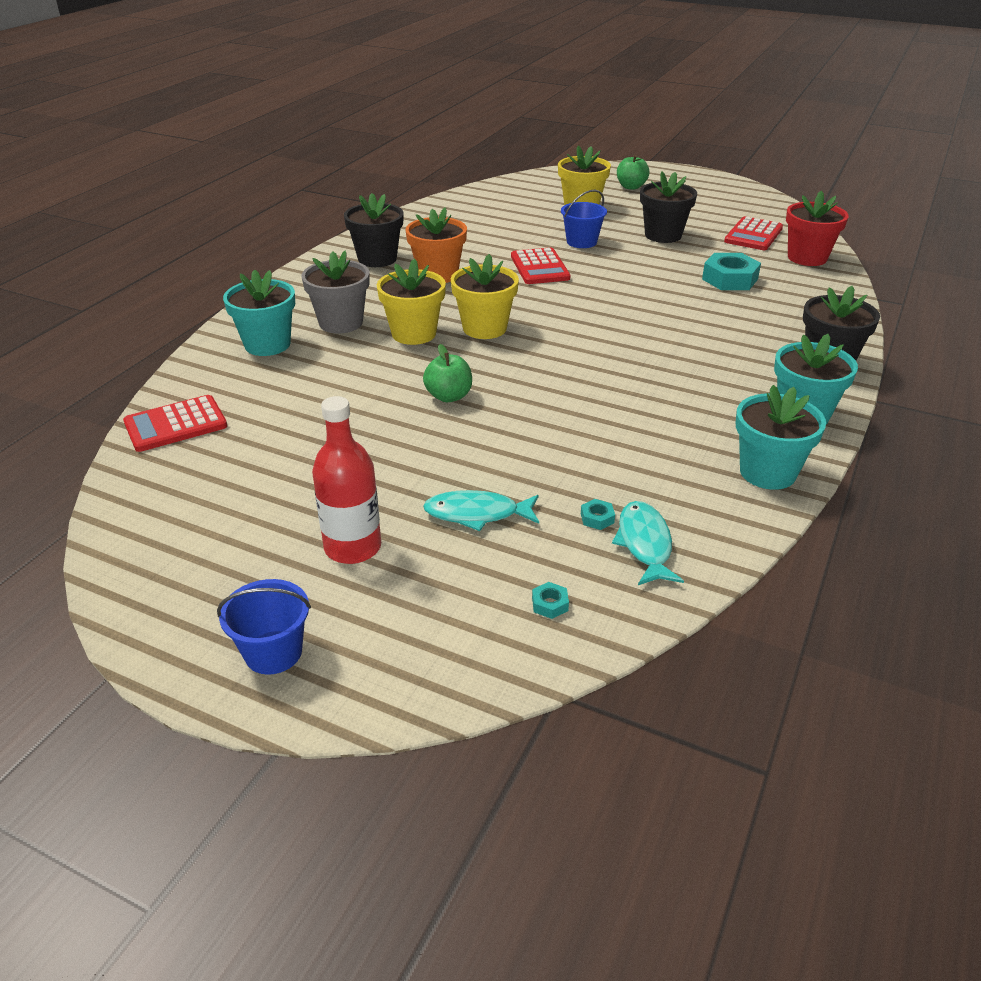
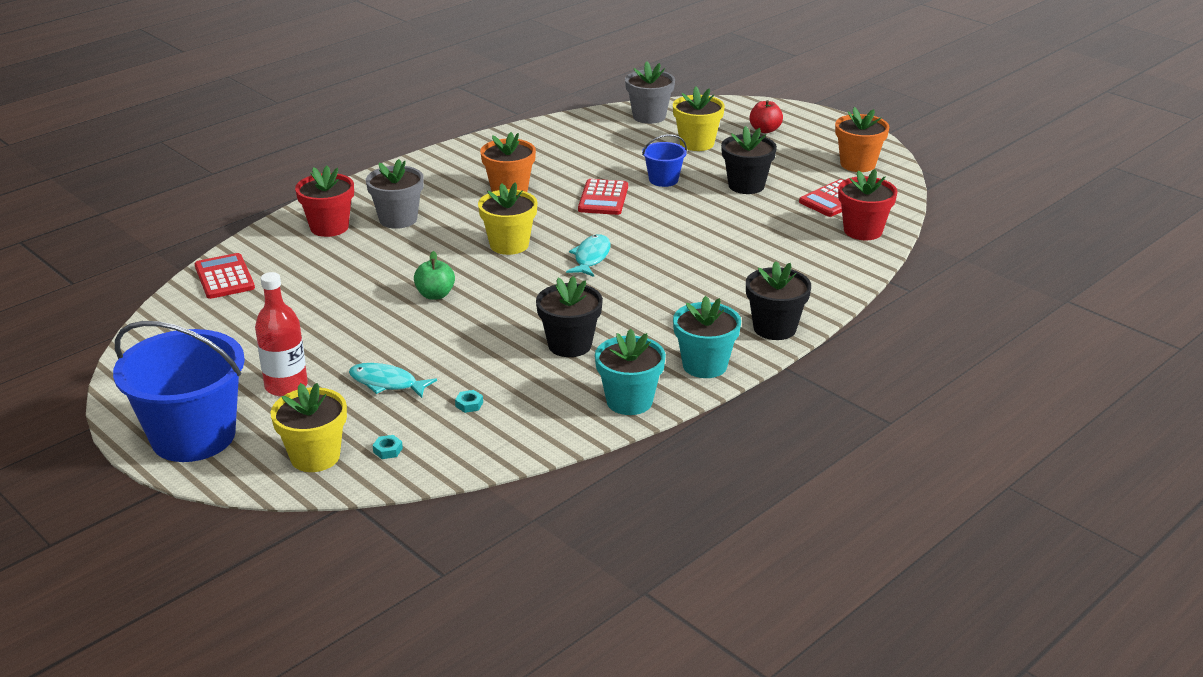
camera: 20 degrees right, 5 degrees down
(176, 425) = (224, 277): red calculator -> red calculator turned 75 degrees clockwise
(267, 344) = (329, 227): turquoise flower pot -> red flower pot
(273, 652) = (193, 436): blue bucket -> blue bucket, size x2.11
(377, 259) = (470, 167): black flower pot -> black flower pot (569, 345)
(414, 333) = (448, 239): yellow flower pot -> yellow flower pot (315, 457)
(515, 190) = (649, 116): none -> grey flower pot
(631, 187) = (765, 130): green apple -> red apple
(645, 544) = (487, 428): turquoise fish -> turquoise fish (591, 257)
(730, 279) = (766, 239): turquoise nut -> none
(740, 203) = (858, 164): none -> orange flower pot

